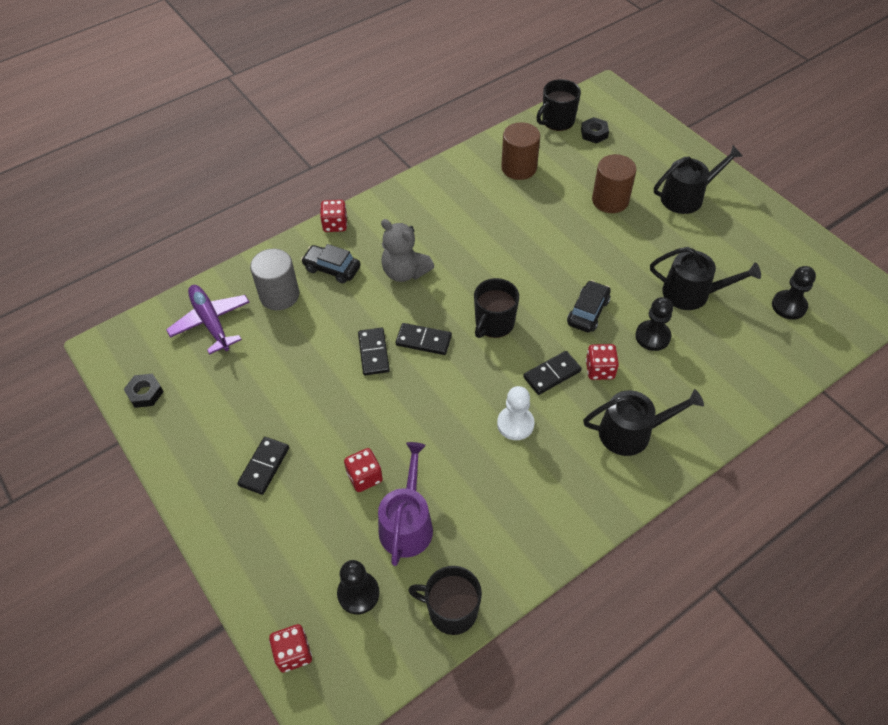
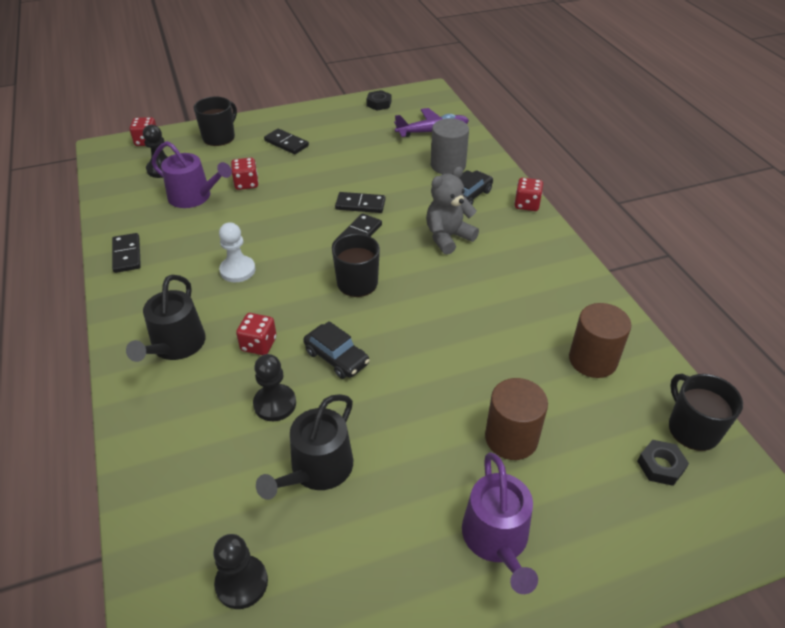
camera: 105 degrees right, 10 degrees down
(451, 610) = (114, 205): black mug -> black mug (219, 137)
(552, 374) = (274, 307): black domino -> black domino (127, 255)
(687, 197) = (497, 540): black watering can -> purple watering can

